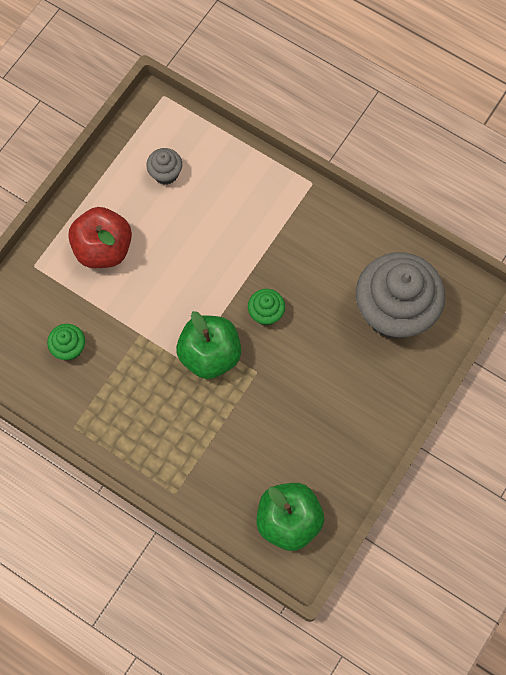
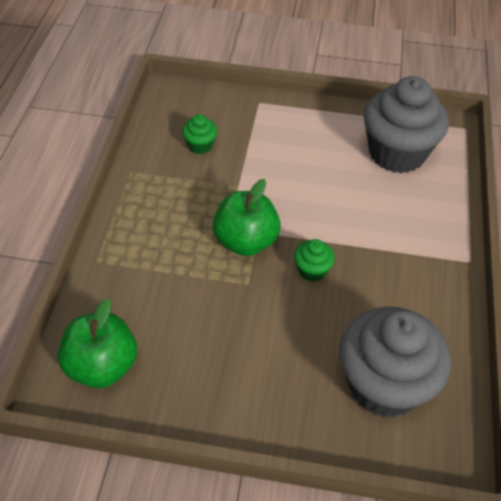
camera: 65 degrees right, 20 degrees down
(103, 248) = (301, 137): red apple -> none
(165, 173) = (397, 153): grey cupcake -> grey cupcake, size x2.33

